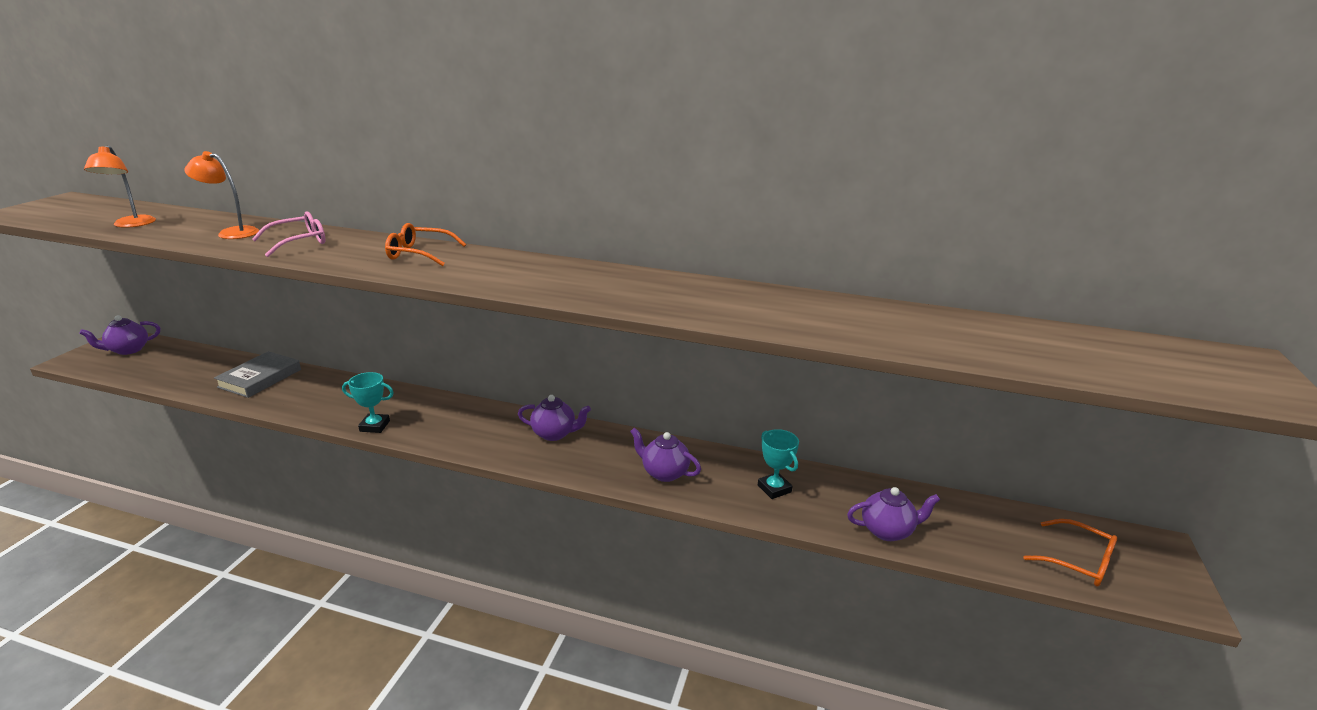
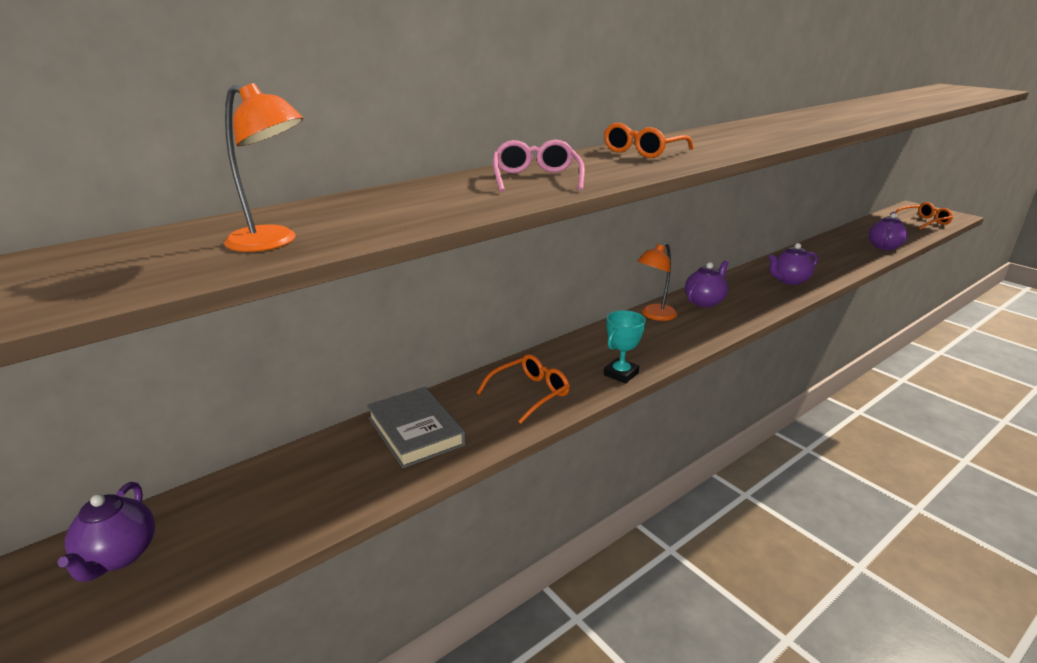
camera: 55 degrees left, 0 degrees up
(231, 233) = (438, 198): orange lamp -> orange lamp (654, 315)
(325, 400) = (529, 393): none -> orange glasses
(774, 489) = (826, 258): turquoise trophy -> none

